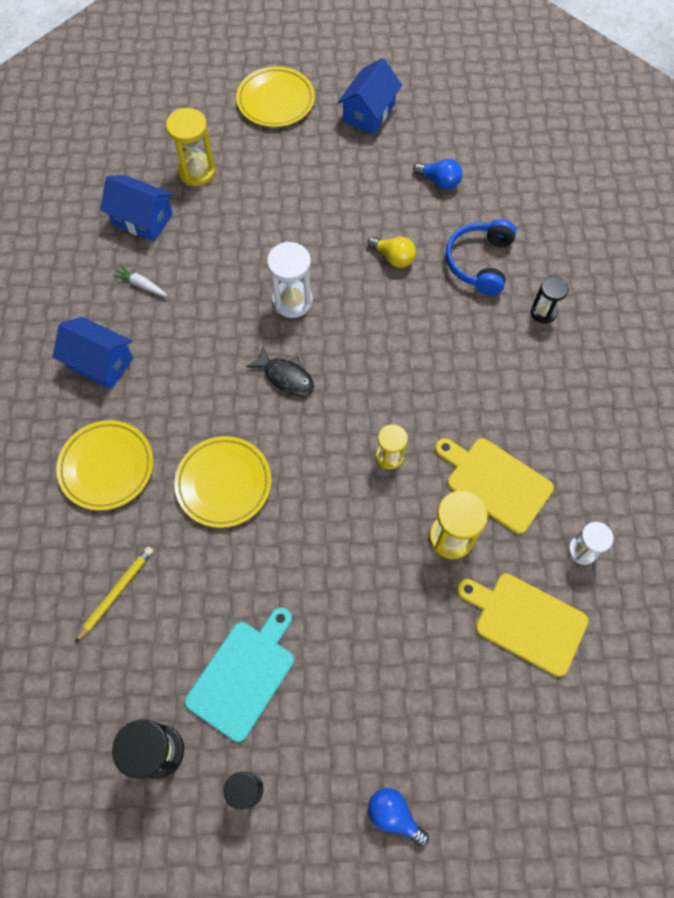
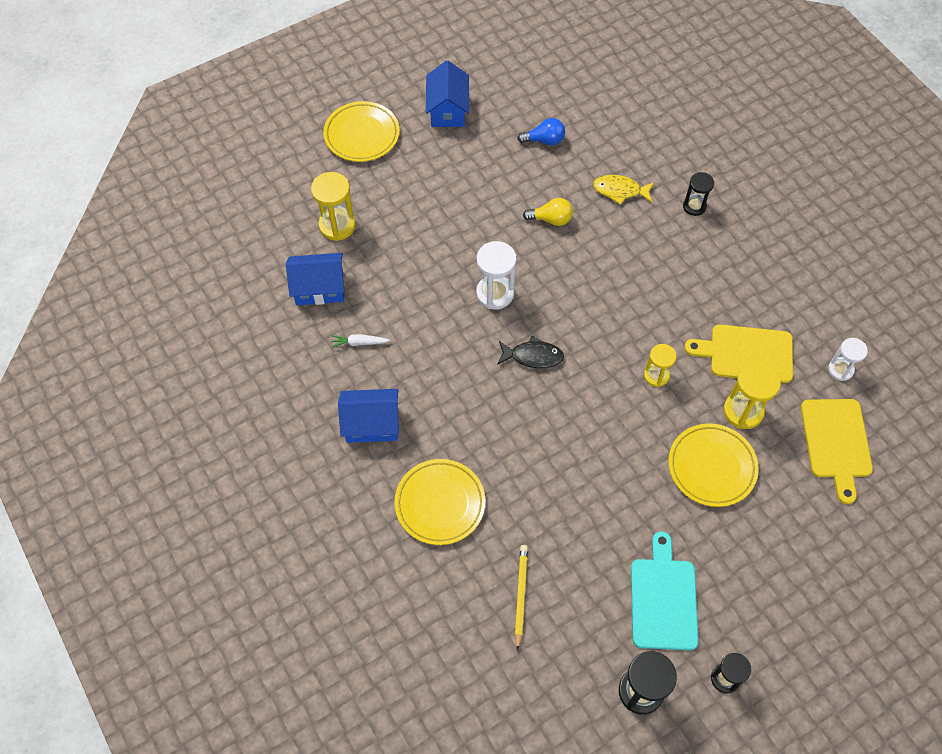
camera: 30 degrees left, 5 degrees down
(224, 483) = (544, 465): yellow plate -> yellow plate (711, 467)
(394, 815) = (840, 632): blue light bulb -> none
(479, 262) = (620, 190): blue headphones -> yellow fish
(526, 621) = (836, 442): yellow cutting board -> yellow cutting board turned 90 degrees counterclockwise

